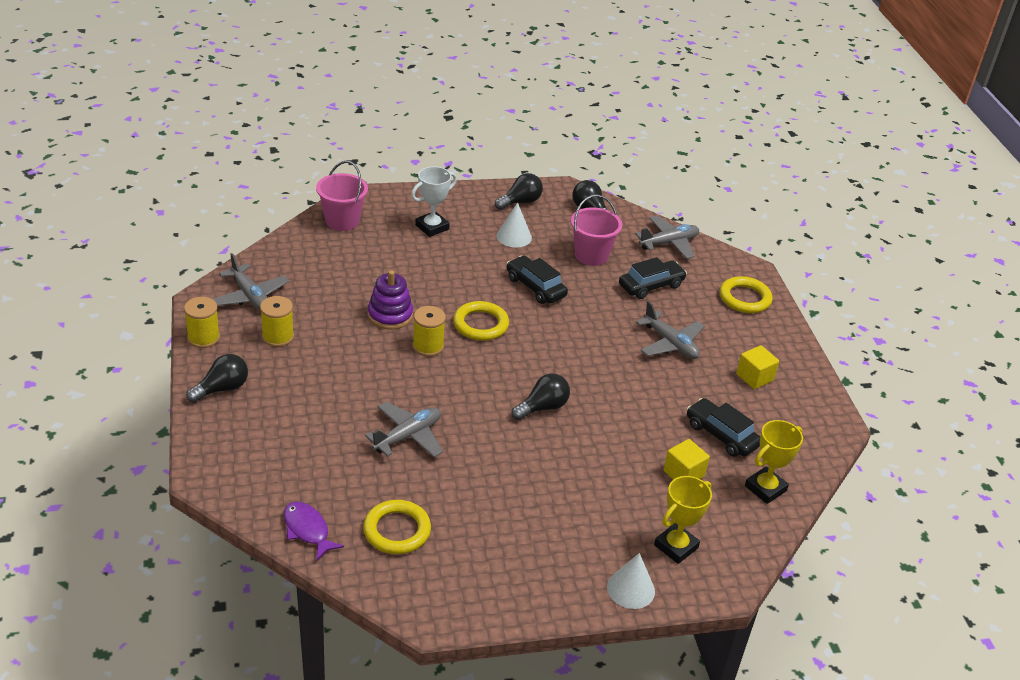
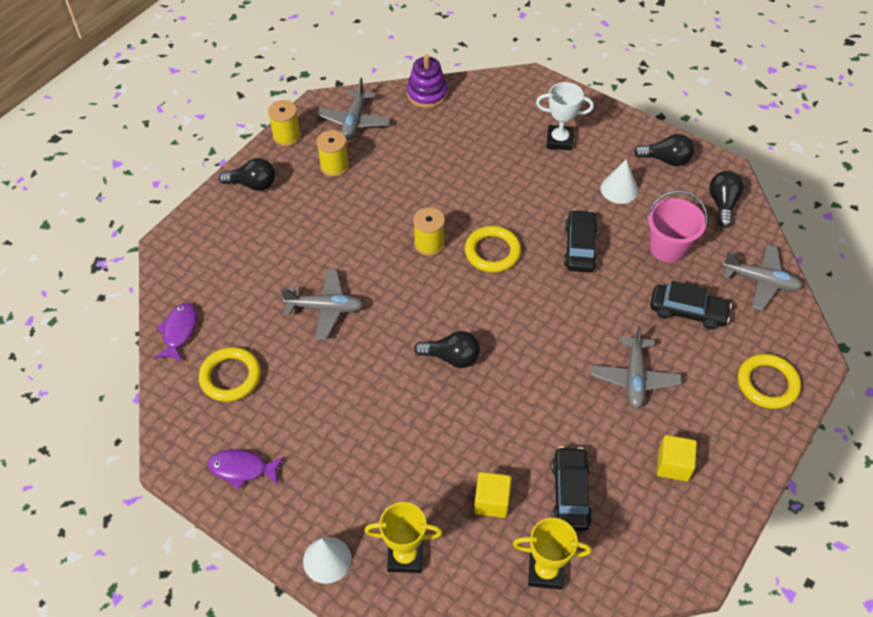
camera: 50 degrees right, 15 degrees up
(342, 221) = (494, 95): pink bucket -> none
(390, 315) = (433, 199): purple stacking toy -> purple stacking toy (427, 94)
(493, 582) = (242, 469): none -> purple fish

